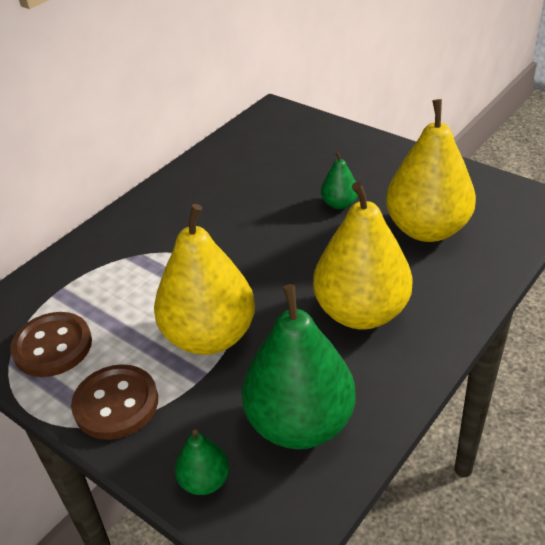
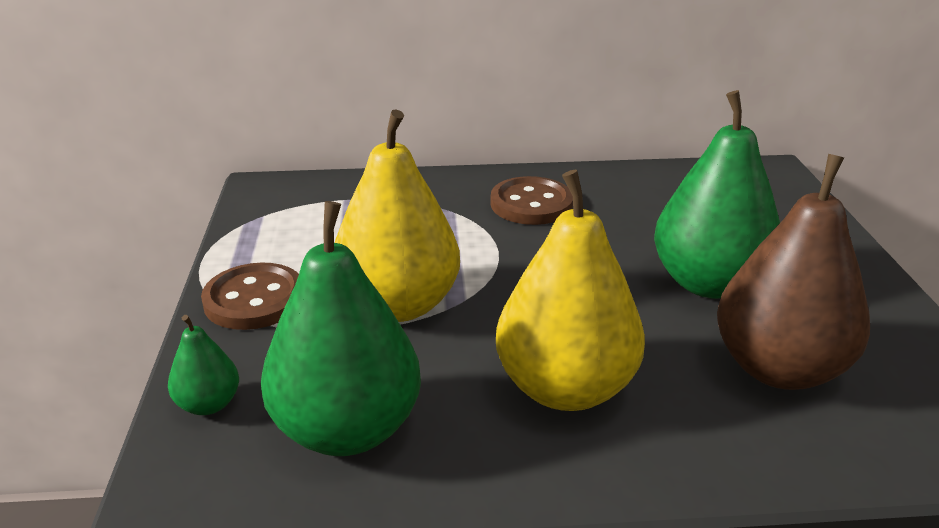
camera: 45 degrees right, 10 degrees down
(52, 346) = (286, 231): brown button -> brown button (531, 204)
(339, 204) = (709, 283): green pear -> green pear, size x2.17
(427, 229) = (779, 369): yellow pear -> brown pear

